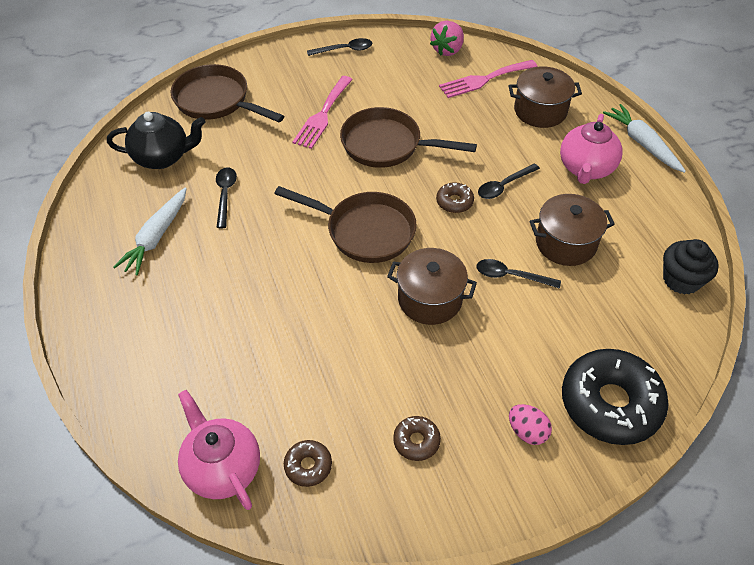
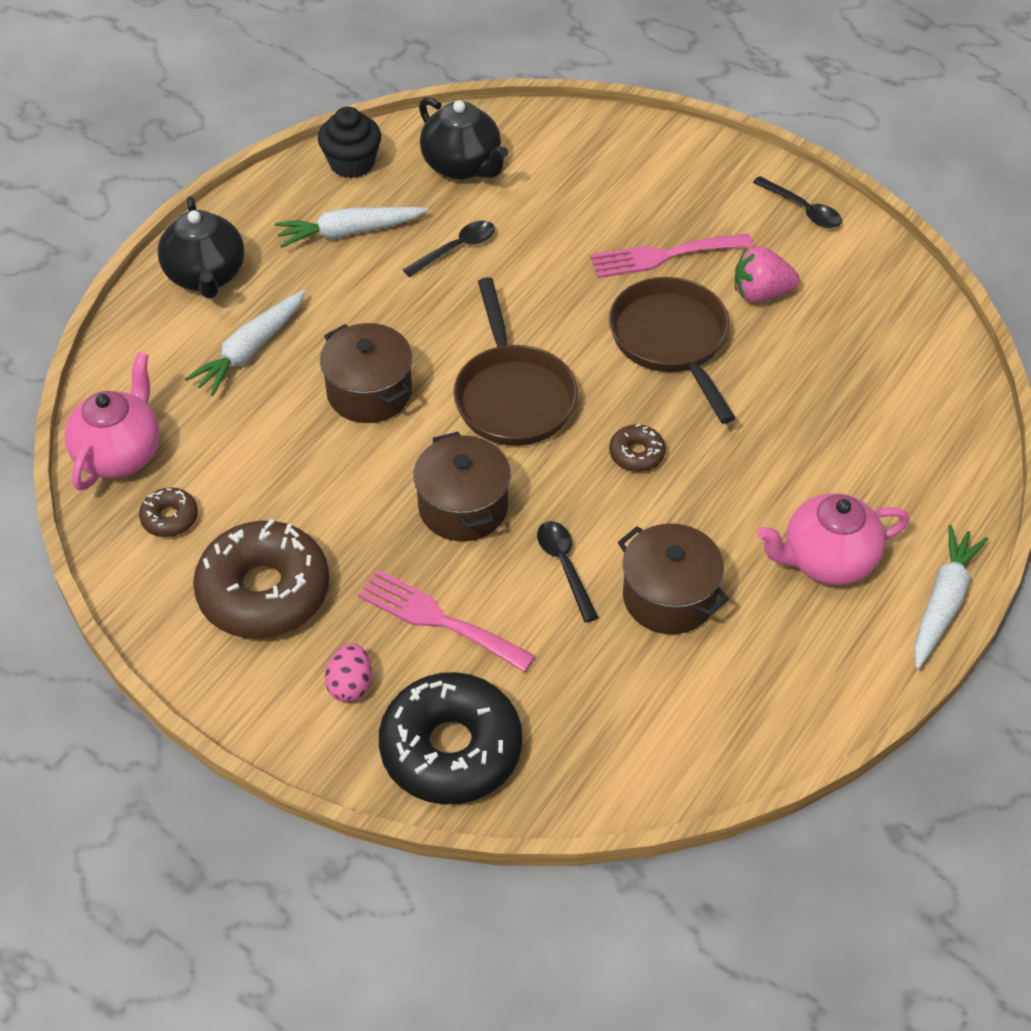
camera: 55 degrees right, 0 degrees up
(111, 331) = (206, 276): none -> black teapot
(203, 341) = (250, 350): none -> white carrot
(216, 101) = (592, 153): brown pan -> none
(416, 441) = (264, 591): brown donut -> brown donut, size x2.24
(447, 50) = (915, 307): pink strawberry -> pink strawberry (761, 293)
(484, 80) = (895, 373): pink fork -> pink fork (438, 620)
(504, 186) = (711, 489): black spoon -> none
(540, 111) = (894, 461): brown pot -> brown pot (369, 392)
(681, 280) = (715, 748): black cupcake -> black cupcake (352, 163)

